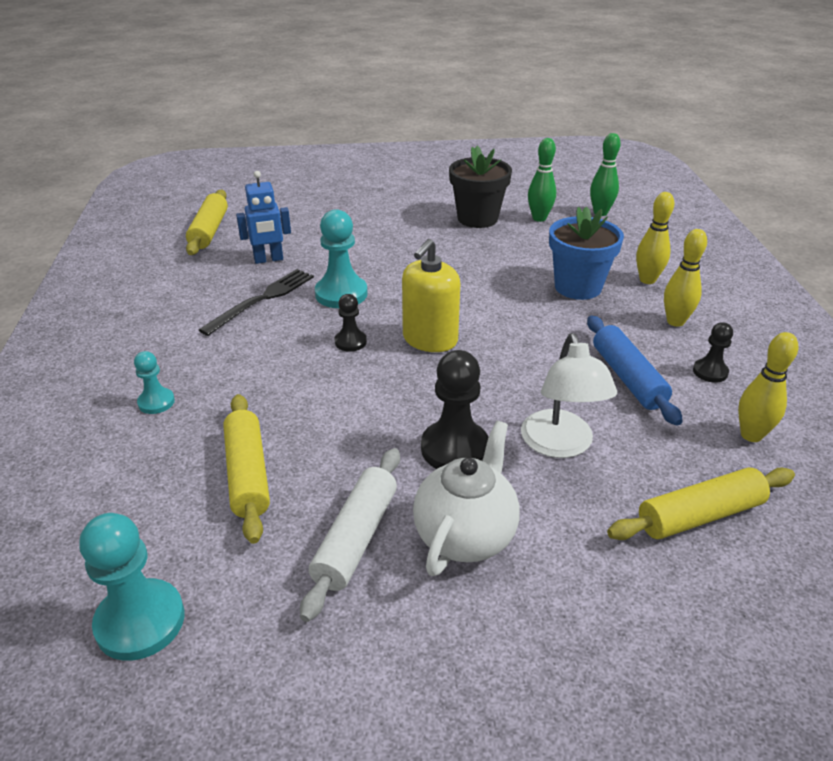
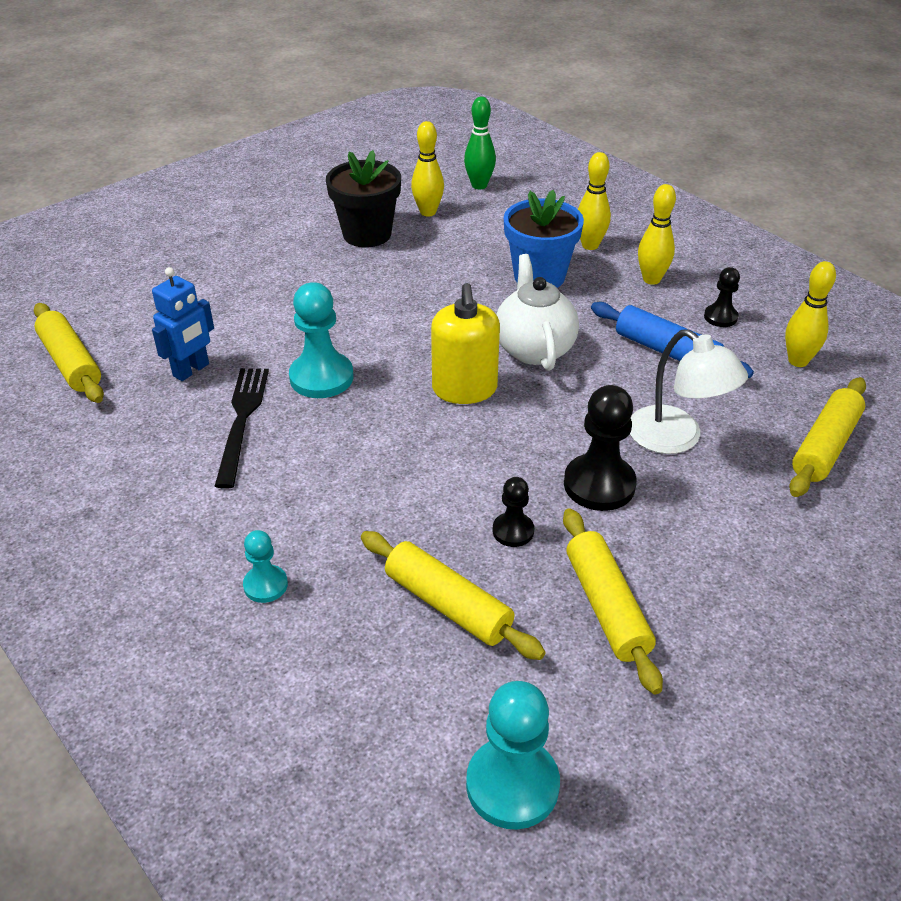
camera: 35 degrees left, 5 degrees up
(350, 342) = (391, 426): black pawn -> black pawn (513, 531)
(356, 538) = (606, 607): white rolling pin -> yellow rolling pin
(465, 535) = (686, 555): white teapot -> white teapot (534, 349)
(539, 218) = (428, 212): green bowling pin -> yellow bowling pin

